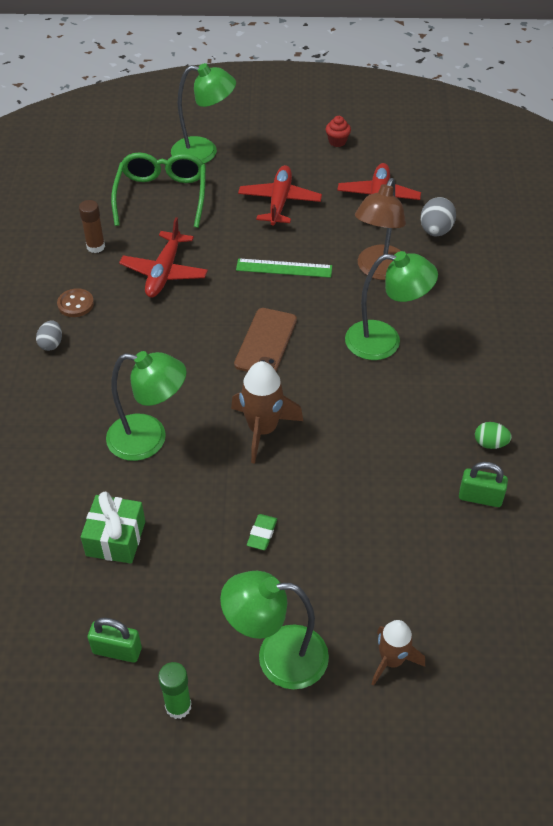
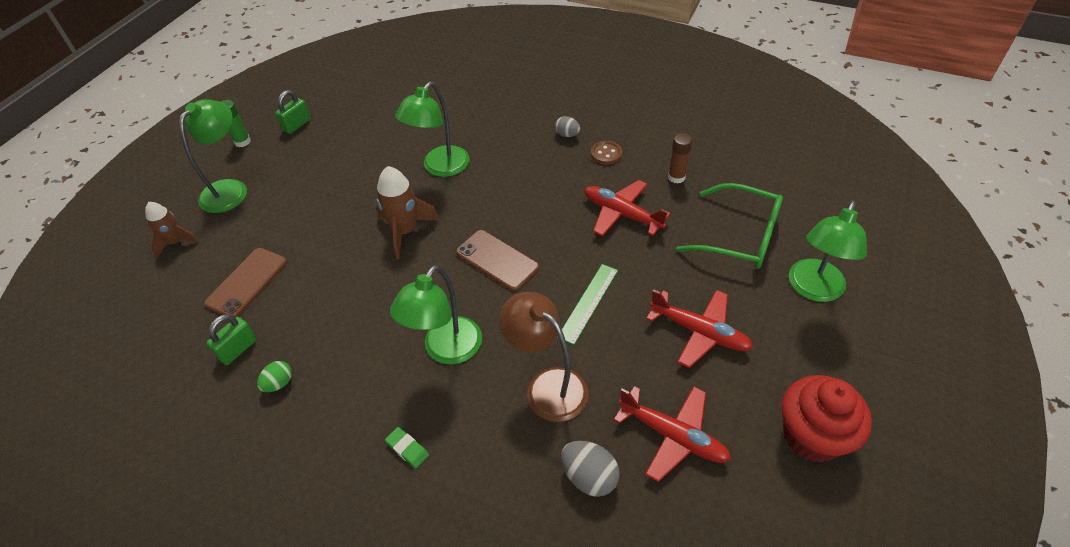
camera: 115 degrees right, 0 degrees up
(116, 538) = (371, 137): green gift -> none
(262, 534) = (318, 205): green eraser -> green eraser (407, 449)
(337, 141) = (811, 436): red cupcake -> red cupcake, size x2.26
(404, 540) = (247, 282): none -> brown phone

